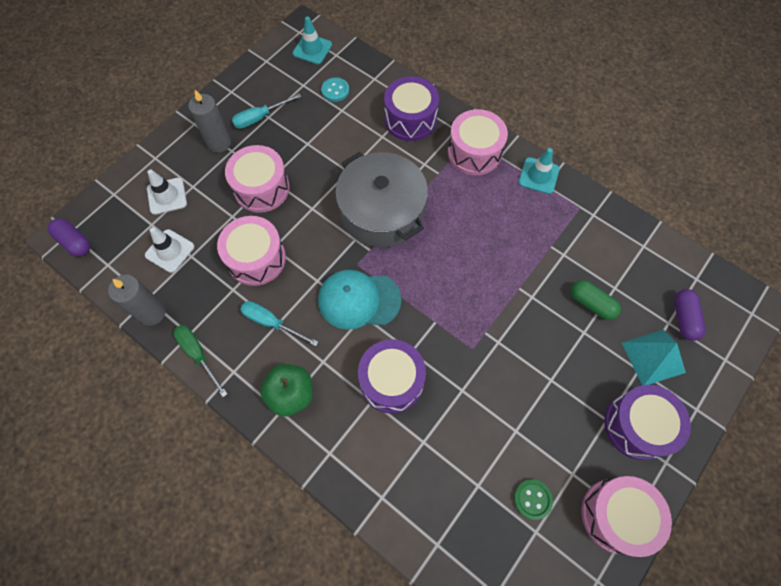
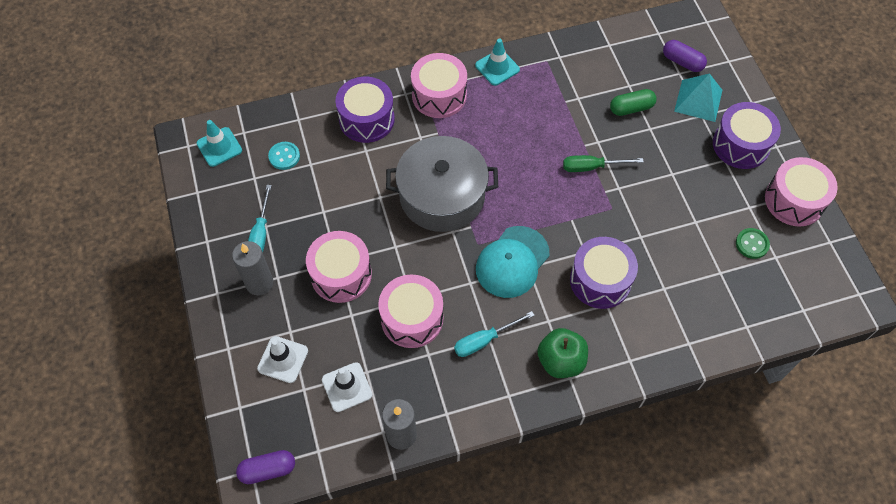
camera: 55 degrees left, 5 degrees down
(198, 354) = (472, 416): green screwdriver -> green screwdriver (591, 167)

